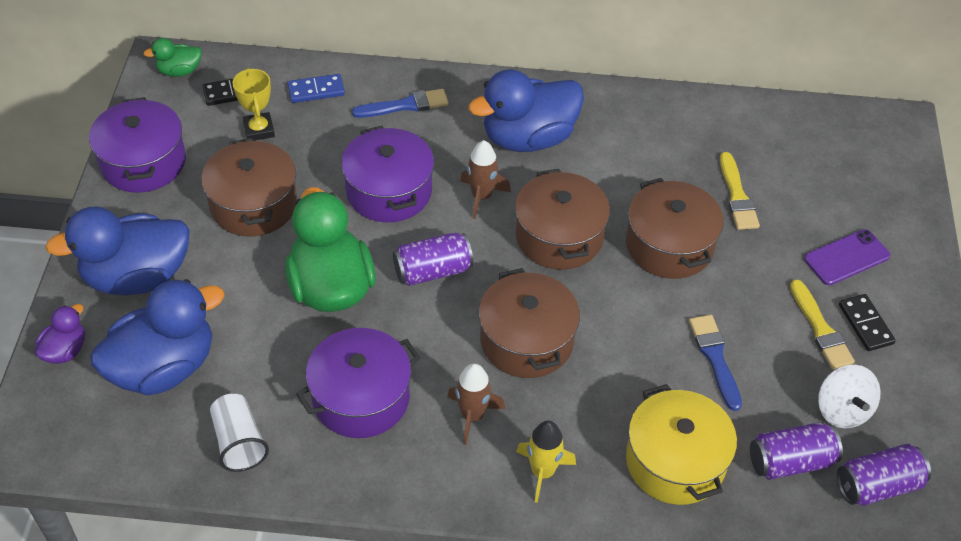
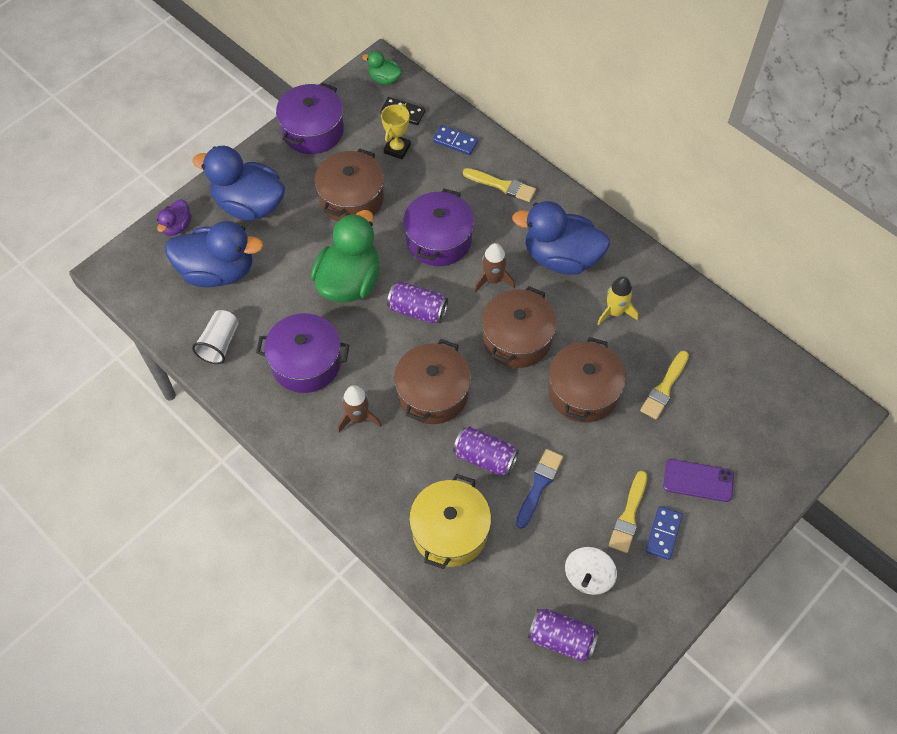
camera: 40 degrees right, 10 degrees up
(65, 350) = (177, 226): purple duck -> purple duck turned 135 degrees clockwise
(405, 105) = (502, 185): blue brush -> yellow brush
(543, 472) = (367, 480): yellow rocket -> yellow rocket (615, 312)
(790, 461) = (521, 583): purple can -> purple can (485, 457)
(865, 324) = (663, 534): black domino -> blue domino

